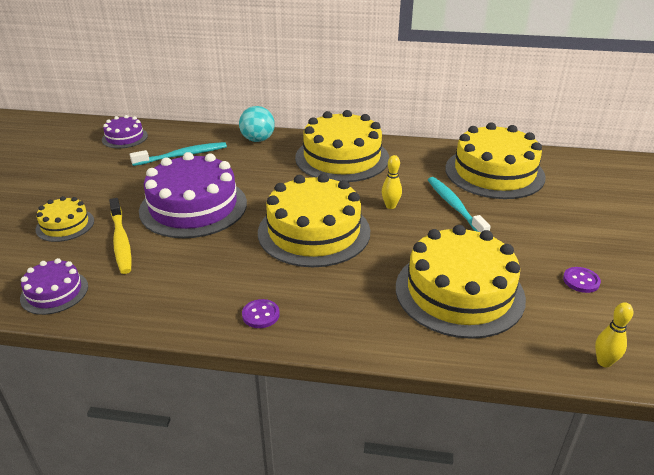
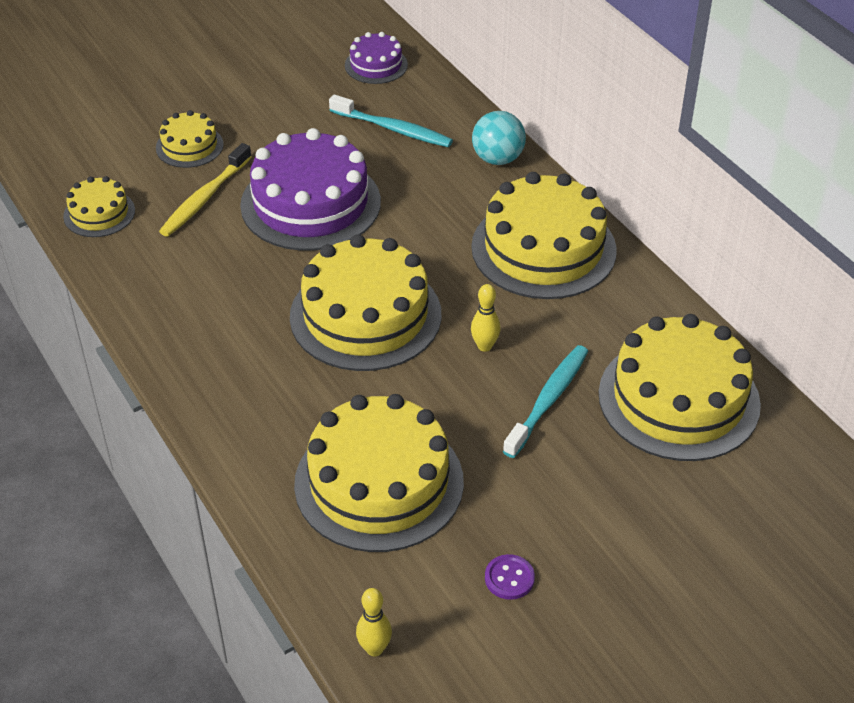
camera: 50 degrees right, 10 degrees up
(54, 292) = (99, 213): purple cake -> yellow cake
(260, 315) = (198, 359): purple button -> none

